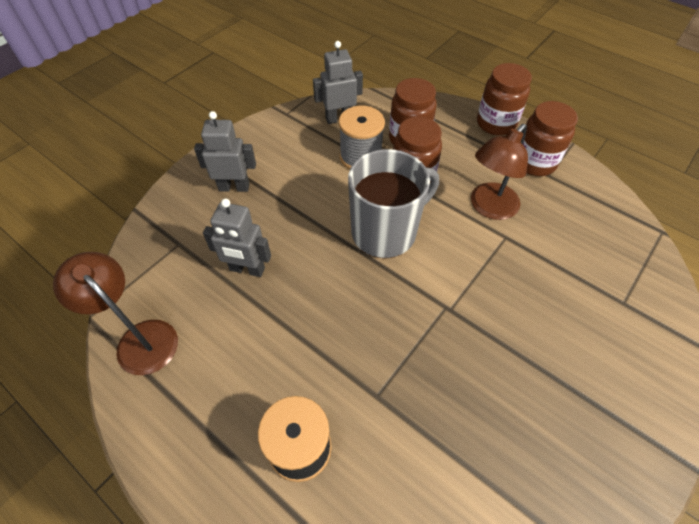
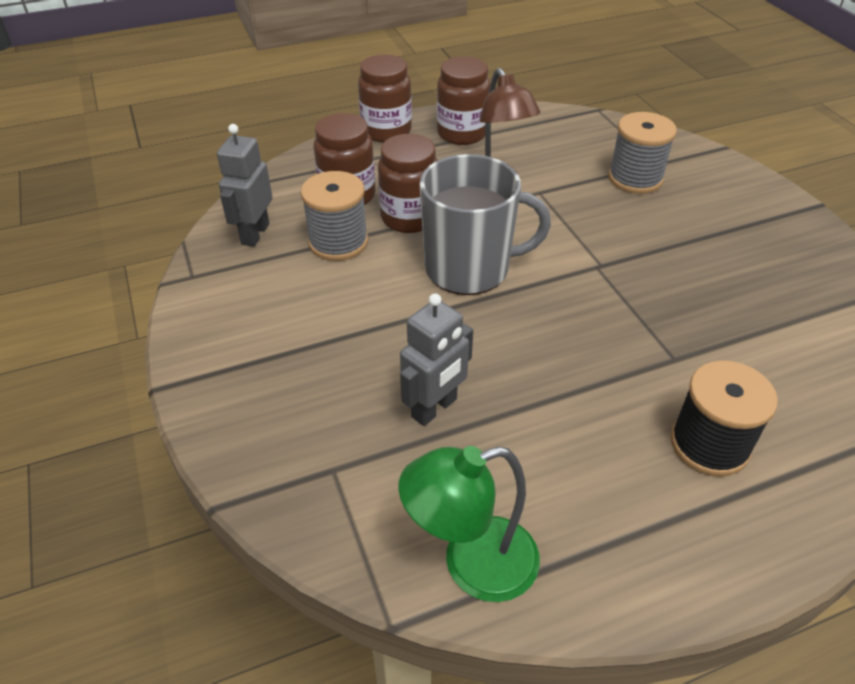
camera: 60 degrees left, 10 degrees down
(140, 338) = (472, 564): brown lamp -> green lamp
(234, 187) = (279, 374): grey robot -> none
(385, 232) = (469, 268): grey mug -> grey mug turned 90 degrees clockwise
(585, 294) = (635, 178): none -> grey spool

